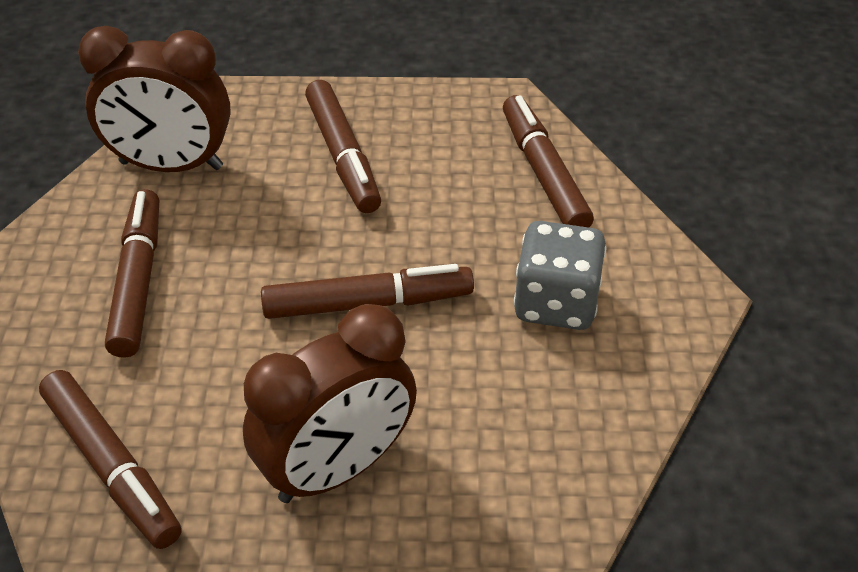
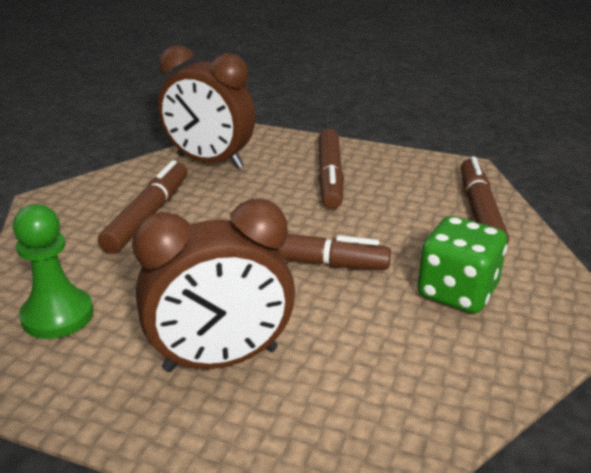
camera: 20 degrees right, 15 degrees down
(112, 466) = (57, 315): brown marker -> green pawn
(556, 303) = (457, 292): grey dice -> green dice

